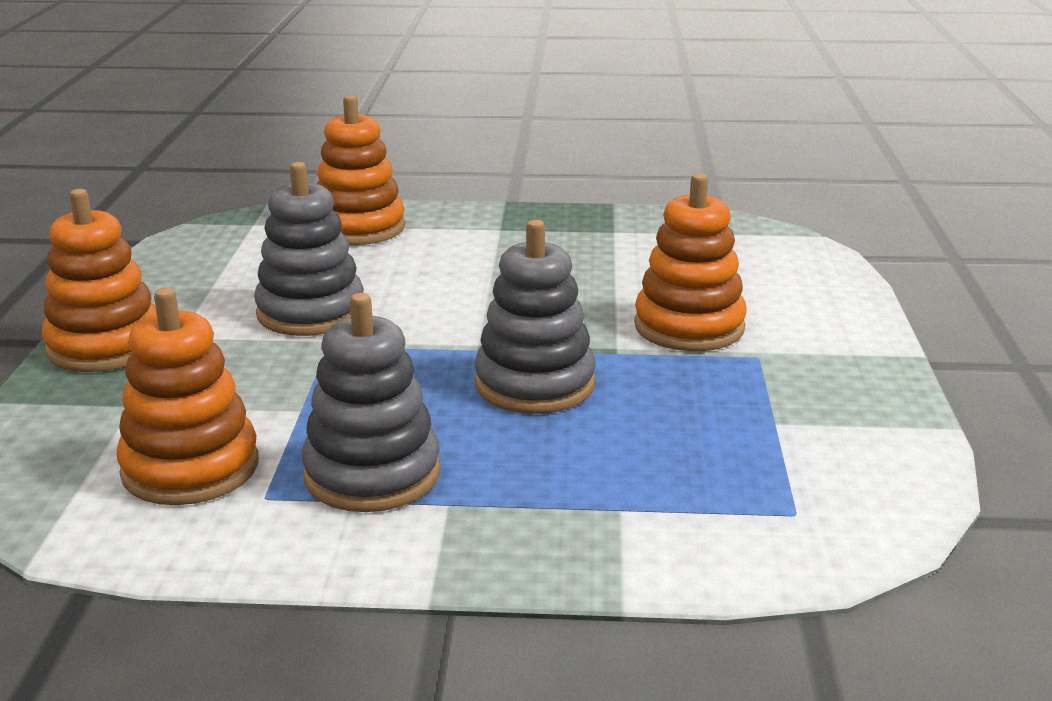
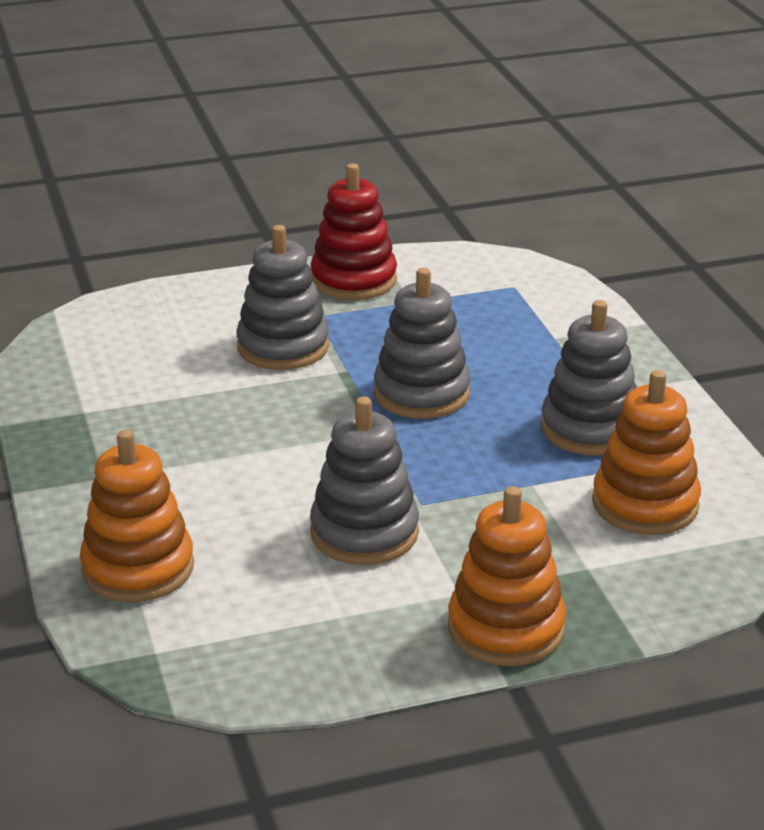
camera: 110 degrees left, 5 degrees up
(689, 327) = (283, 347): orange stacking toy -> grey stacking toy
(850, 394) = (353, 280): none -> red stacking toy

